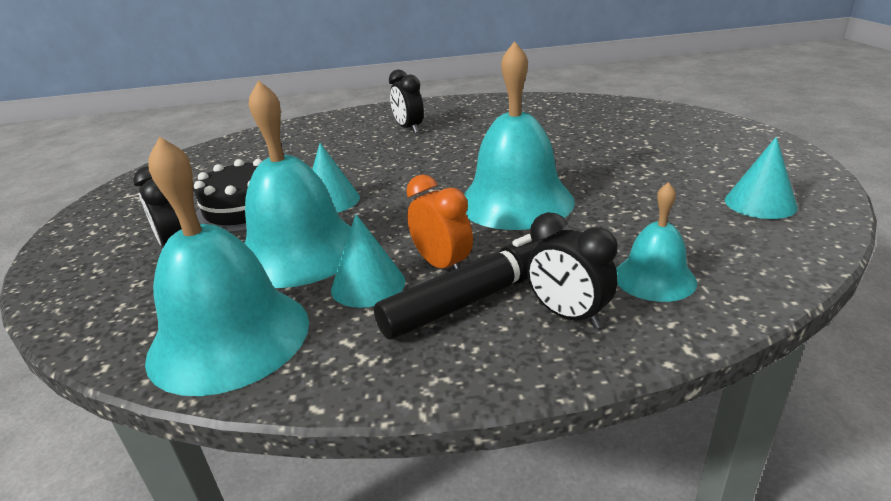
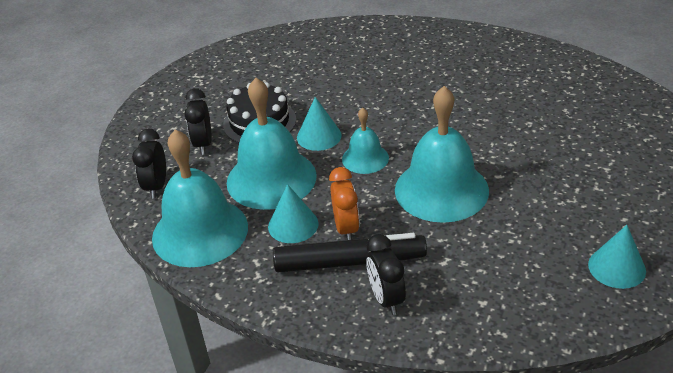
camera: 30 degrees right, 10 degrees up
(409, 129) = (432, 68): black clock -> black clock (156, 186)
(654, 278) = (465, 296): turquoise bell -> turquoise bell (365, 158)

